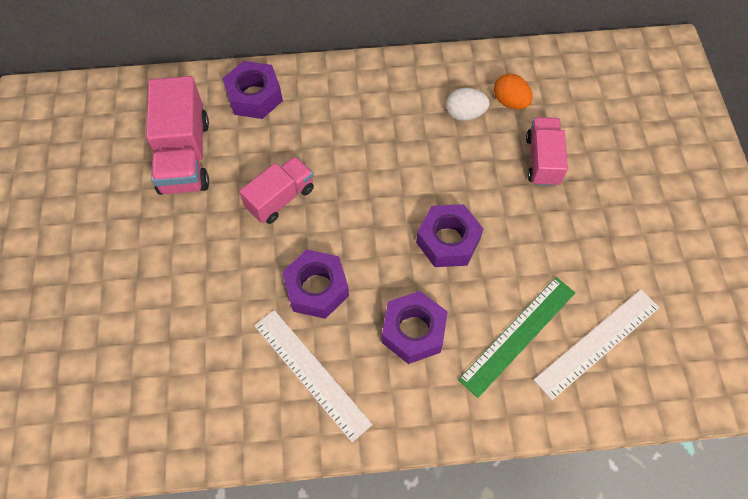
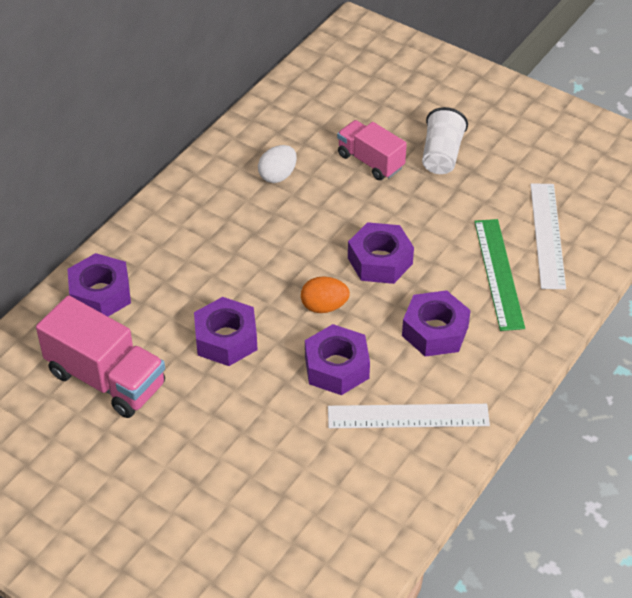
camera: 50 degrees left, 15 degrees down
(280, 198) = (226, 339): pink truck -> purple nut
(510, 102) = (297, 143): orange egg -> orange egg (324, 306)
(601, 203) = (441, 155): none -> white cup

